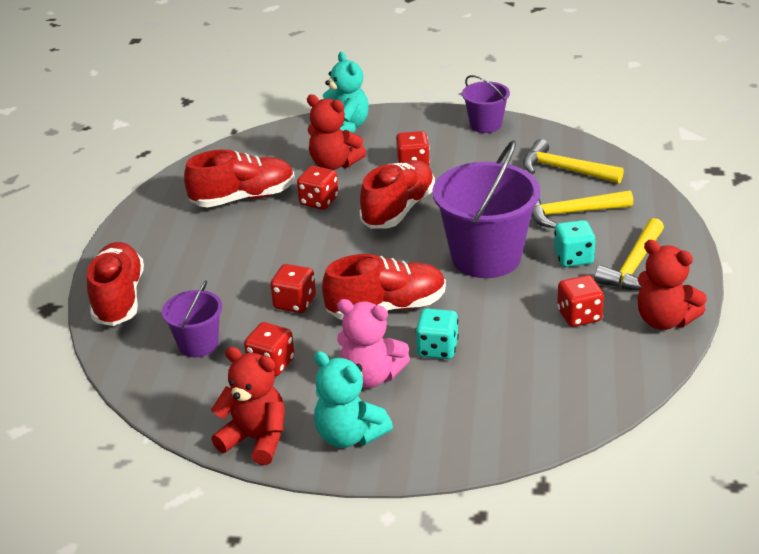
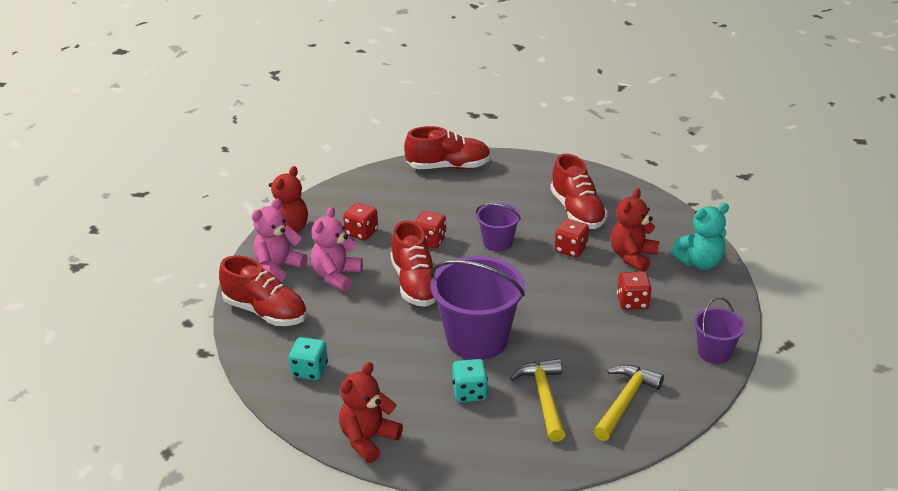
camera: 90 degrees right, 0 degrees up
(198, 344) = (390, 202): purple bucket -> purple bucket (497, 242)
(349, 435) = (278, 267): turquoise teddy bear -> pink teddy bear
(398, 210) = (555, 292): red shoe -> red shoe (265, 312)
(437, 349) = (360, 308): turquoise dice -> turquoise dice (309, 370)
(579, 316) = (385, 387): red dice -> none
(634, 266) = (452, 431): yellow hammer -> none

